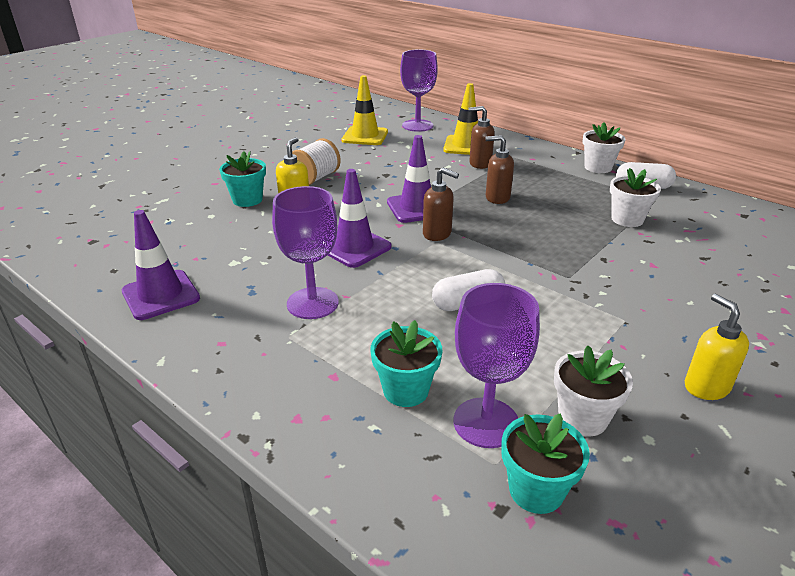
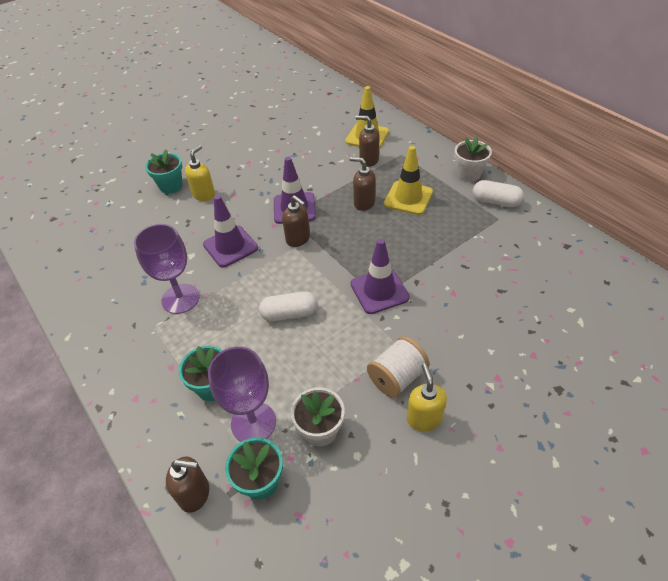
camera: 15 degrees right, 15 degrees up
(161, 295) = (83, 277): purple traffic cone -> purple traffic cone (379, 291)
(315, 178) = (230, 166): white spool -> white spool (397, 377)
(365, 136) = (288, 118): yellow traffic cone -> yellow traffic cone (408, 198)
(417, 125) = (337, 107): purple goblet -> none
(447, 522) = (195, 494): none -> brown soap dispenser
(627, 219) = (460, 239): white flower pot -> none

